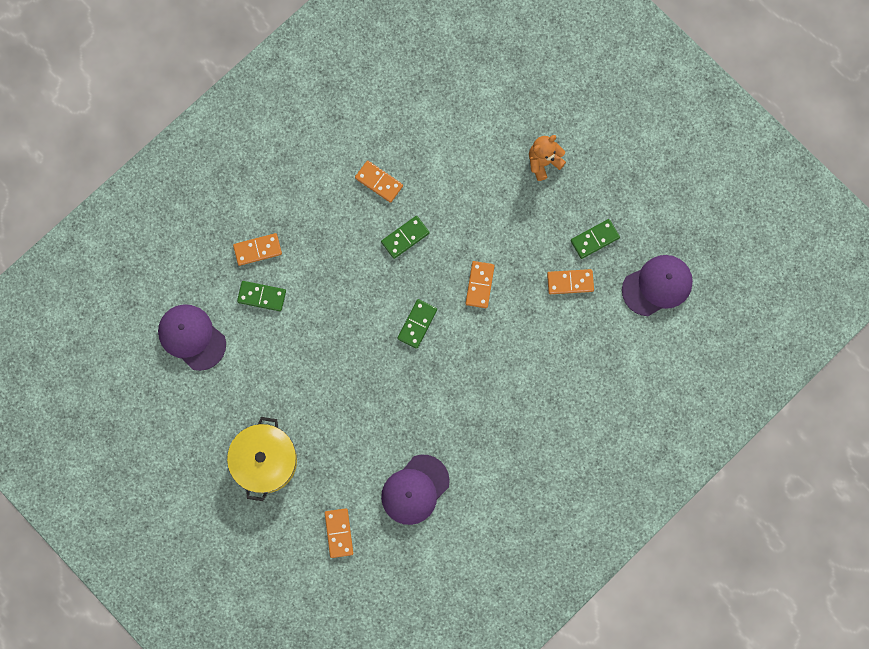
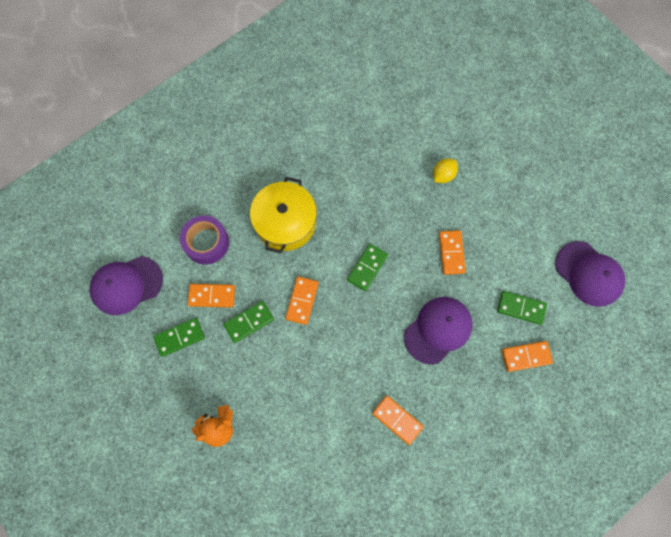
camera: 175 degrees left, 5 degrees down
(265, 461) = (515, 157): yellow pot -> yellow pot (285, 222)
(339, 533) = (449, 95): orange domino -> orange domino (451, 253)
(342, 433) = (443, 175): none -> yellow lemon
(405, 237) = (373, 356): green domino -> green domino (249, 322)
(415, 489) = (379, 123): purple cap -> purple cap (438, 330)
(584, 336) = (206, 243): none -> purple tape

